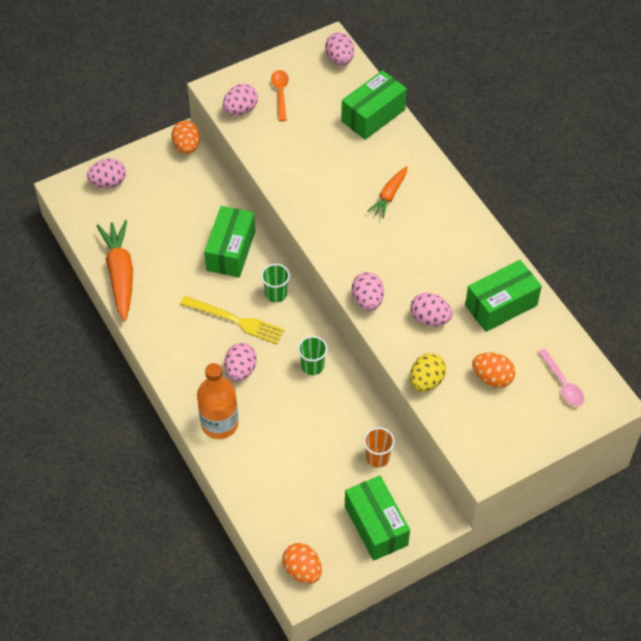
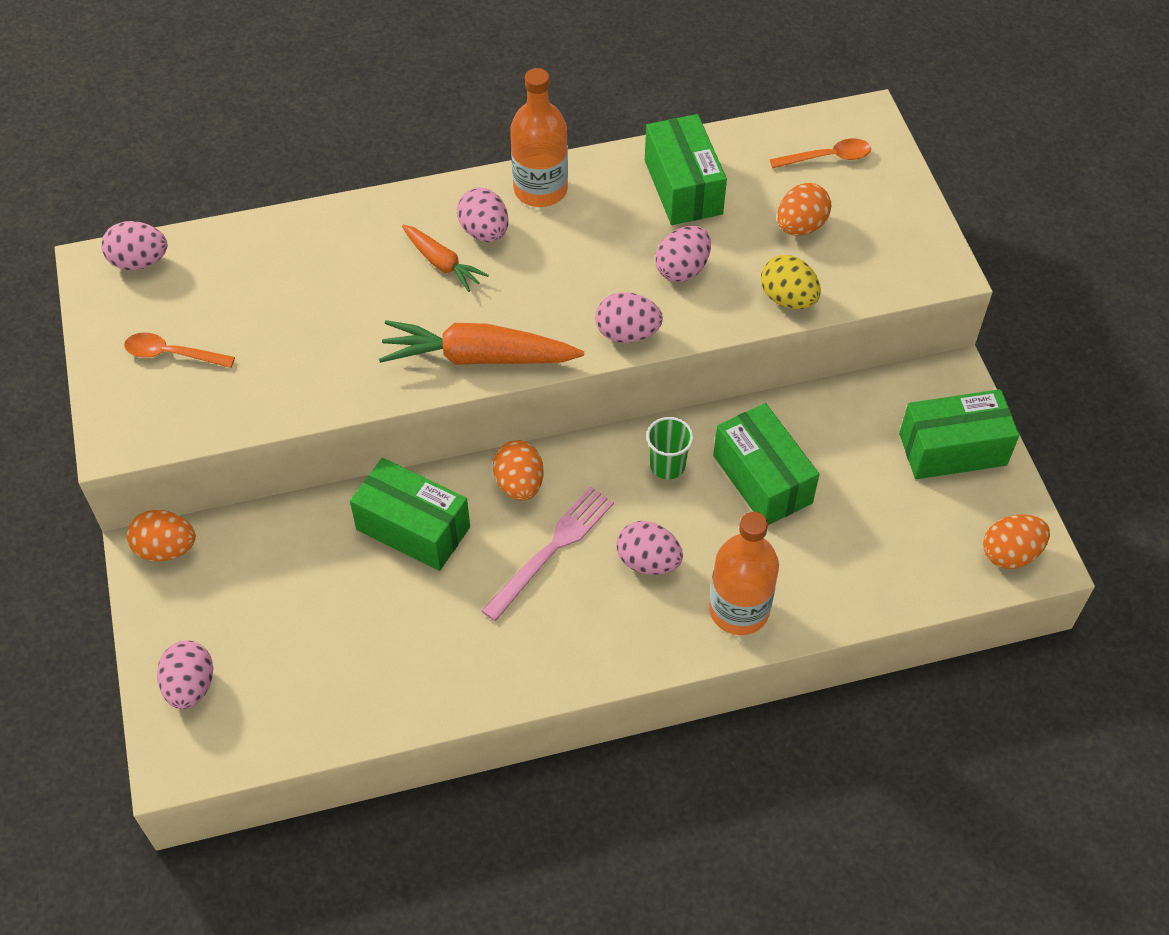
camera: 75 degrees left, 0 degrees up
(120, 274) = (400, 702): orange carrot -> orange carrot (478, 357)
(235, 320) = (552, 550): yellow fork -> pink fork
(240, 110) = (180, 416): pink egg -> pink egg (484, 232)
(276, 294) = (519, 484): green cup -> orange egg
(373, 115) = (277, 246): green box -> green box (762, 479)
(377, 457) = (843, 422): orange cup -> none
(468, 230) = (540, 189): none -> orange bottle
(562, 384) = (827, 157): pink spoon -> orange spoon

